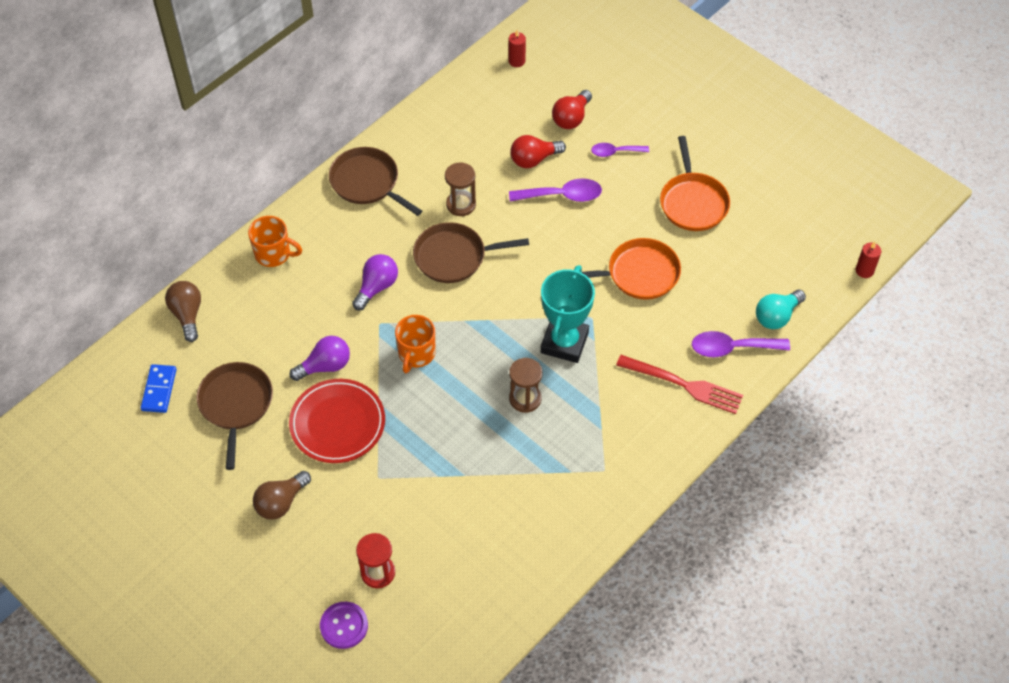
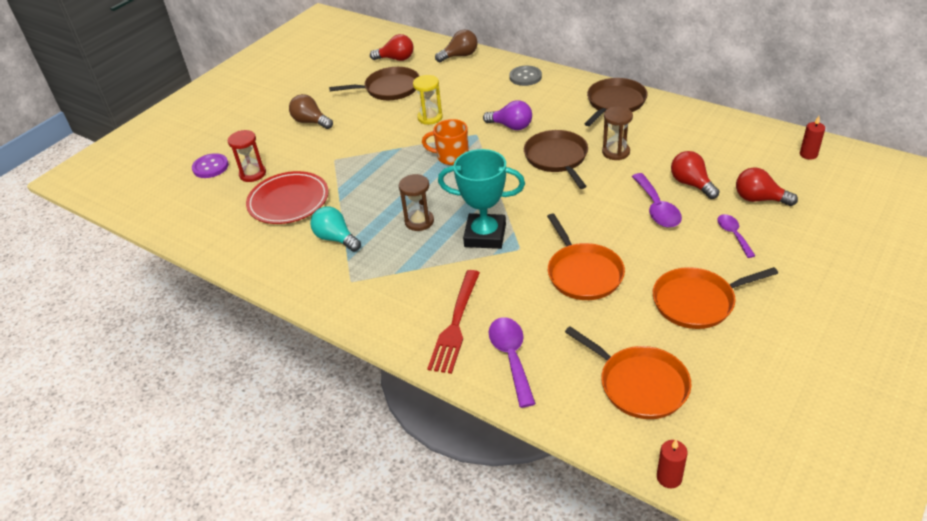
camera: 85 degrees right, 15 degrees down
(159, 390) = (396, 59): blue domino -> red light bulb
(274, 254) = (525, 77): orange mug -> grey button
(325, 366) = (430, 117): purple light bulb -> yellow hourglass
(337, 423) = (379, 132): red plate -> red plate (288, 201)
(776, 266) = (639, 384): none -> orange pan
(776, 316) = (566, 392): turquoise light bulb -> turquoise light bulb (336, 239)

